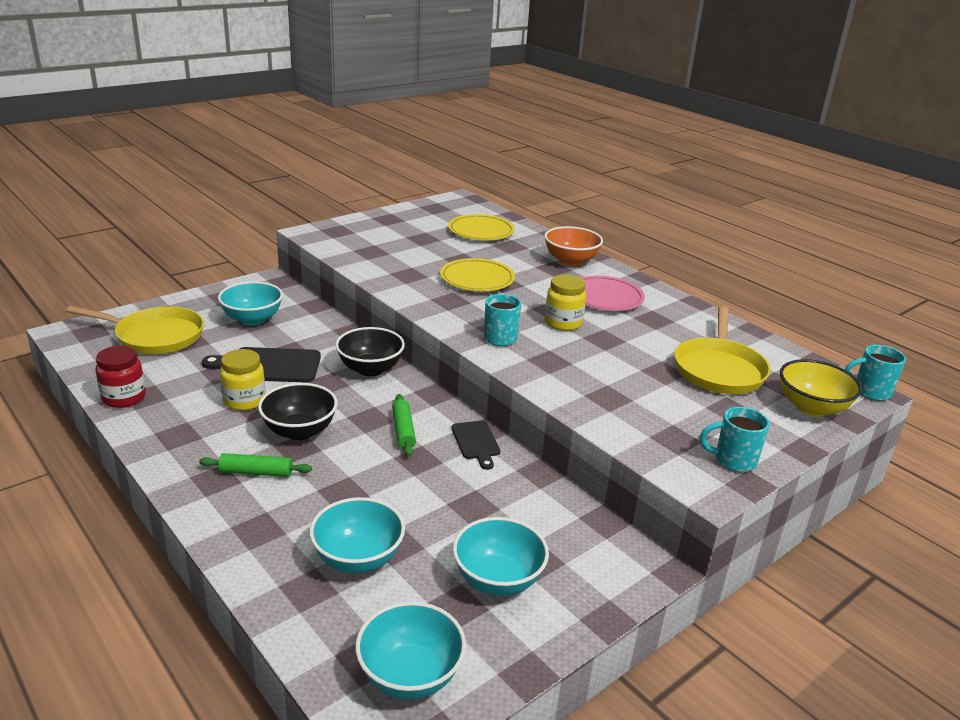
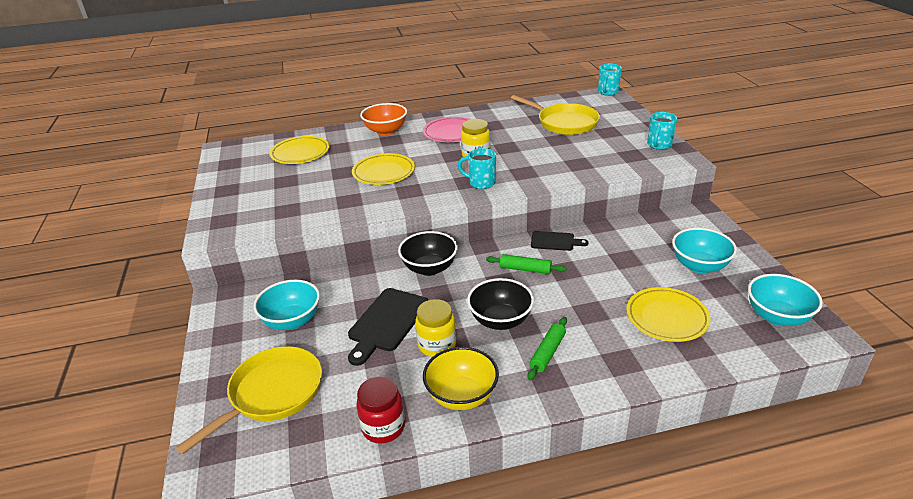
camera: 60 degrees left, 5 degrees up
(358, 558) = (666, 318): turquoise bowl -> yellow plate
(811, 408) = (616, 111): yellow bowl -> yellow bowl (461, 396)

